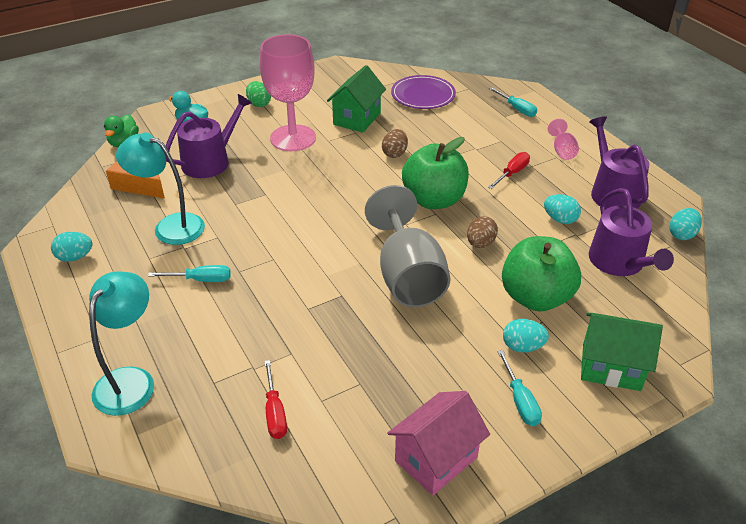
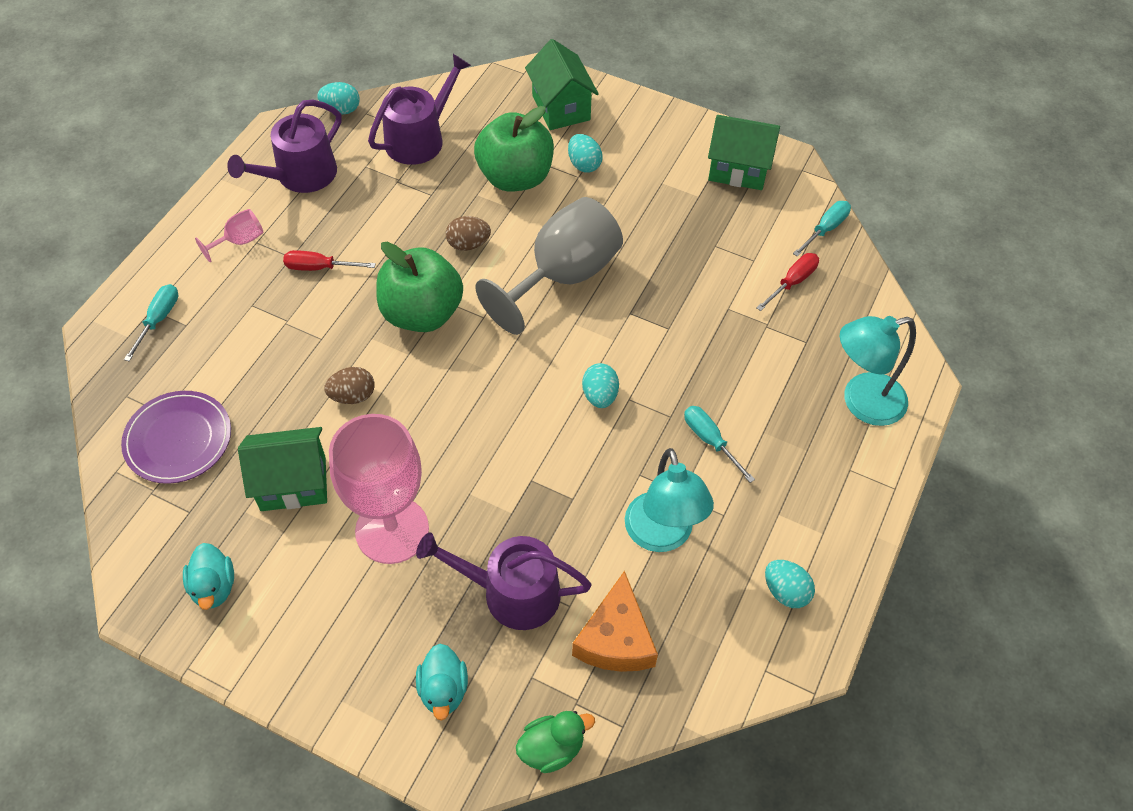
camera: 125 degrees left, 15 degrees up
(259, 104) = (329, 638): green egg -> none
(324, 83) = (214, 587): none -> turquoise duck
(436, 459) = (738, 169): pink house -> green house
(520, 401) = (642, 145): turquoise screwdriver -> turquoise screwdriver (825, 229)
(560, 219) = (381, 199): turquoise egg -> turquoise egg (600, 396)

